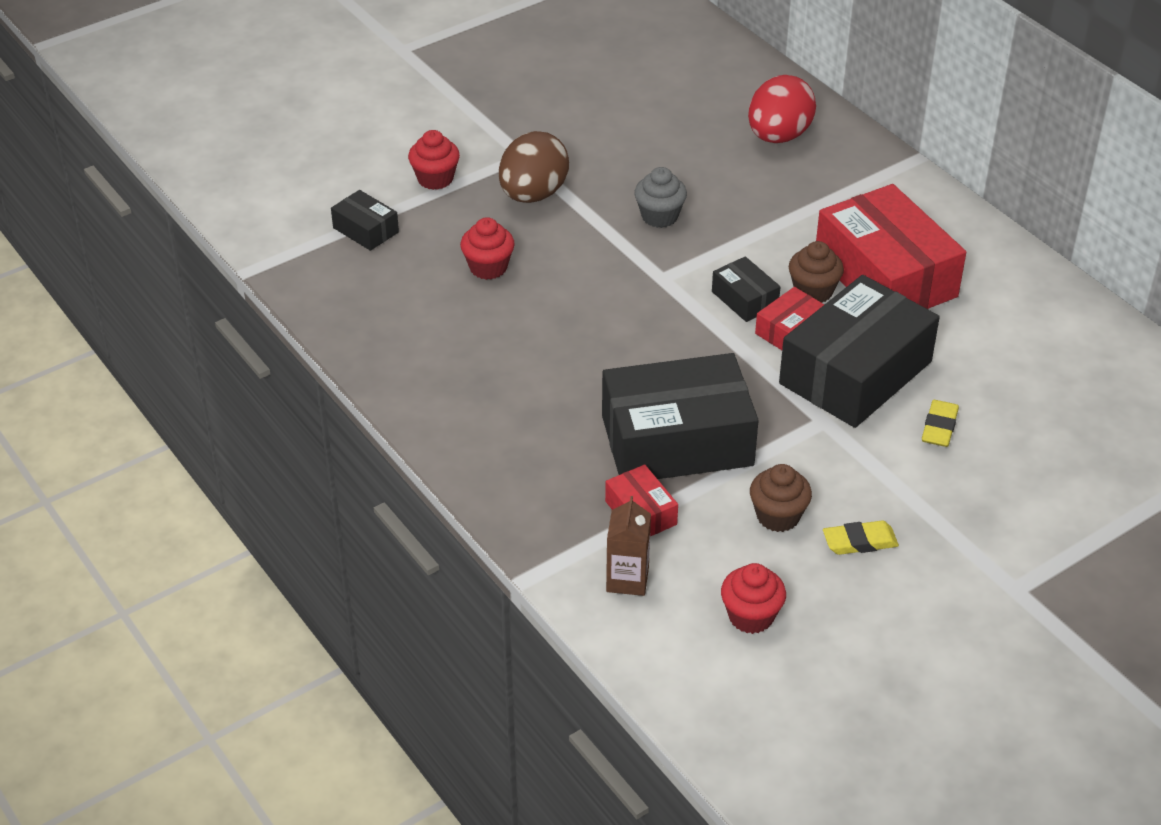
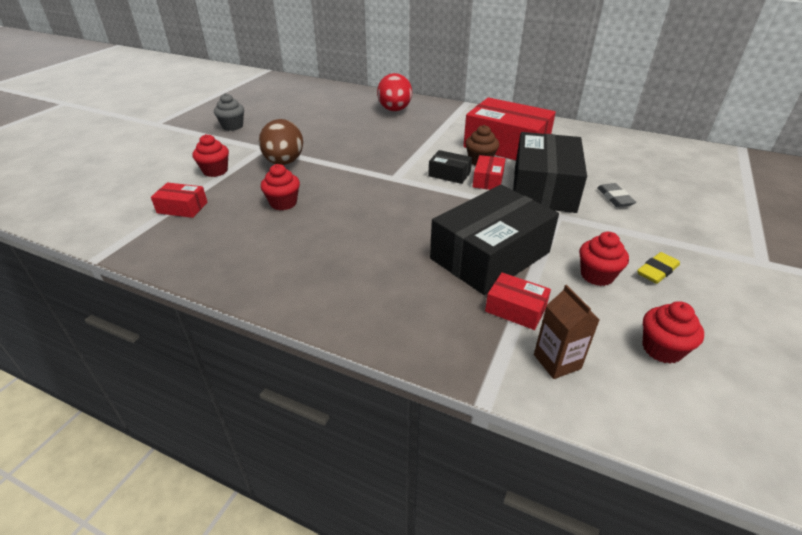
camera: 30 degrees left, 5 degrees down
(366, 230) = (182, 208): black box -> red box
(659, 216) = (366, 153): grey cupcake -> grey cupcake (232, 126)
(778, 516) = (597, 275): brown cupcake -> red cupcake
(939, 427) = (614, 198): yellow eraser -> grey eraser

